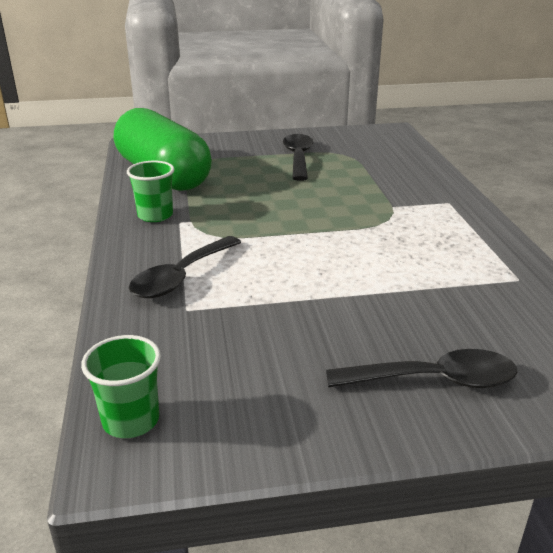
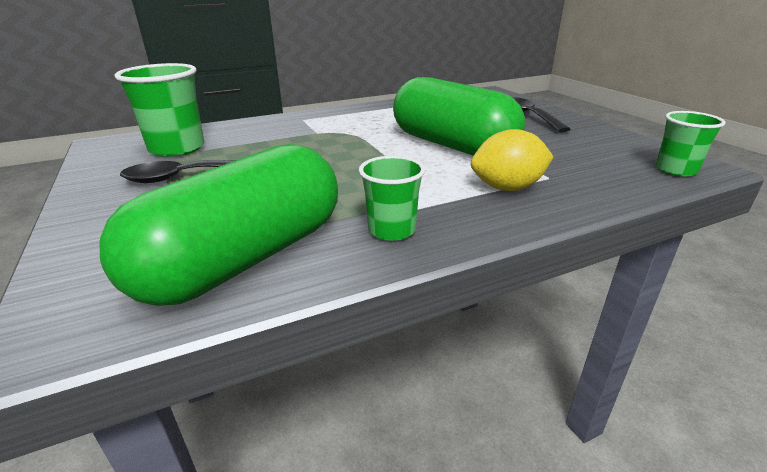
camera: 105 degrees left, 0 degrees up
(181, 277) = (507, 188): black spoon -> yellow lemon
(314, 274) = (452, 145): none -> green capsule
(366, 152) = (177, 149): none -> green cup

